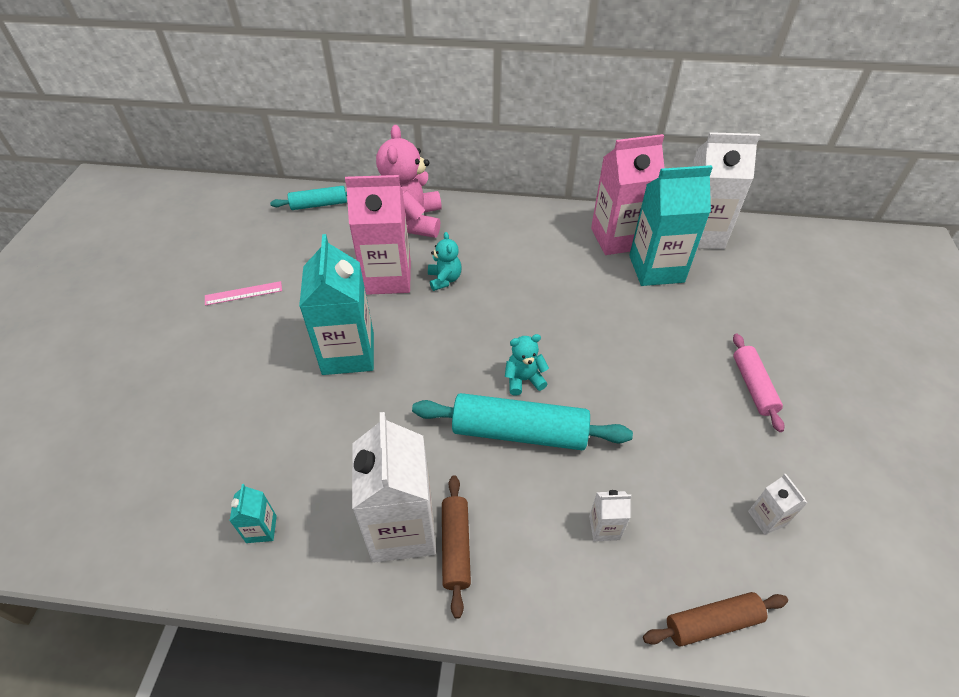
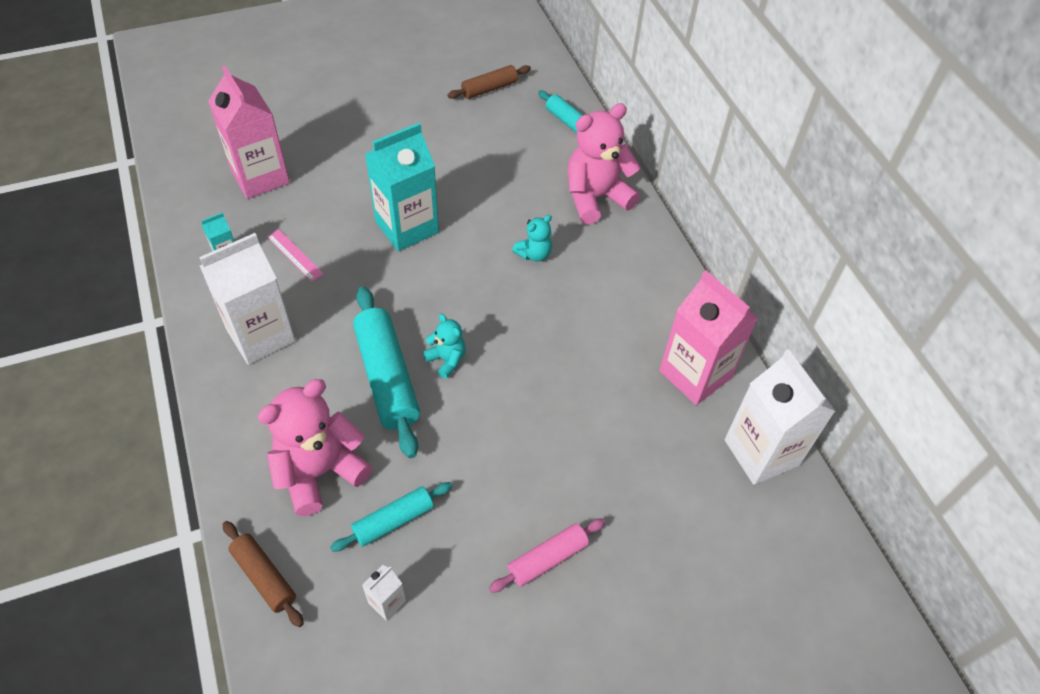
camera: 60 degrees right, 5 degrees up
(243, 293) = (431, 132): pink ruler -> pink ruler (294, 255)
(387, 278) = (509, 213): pink carton -> pink carton (260, 177)
(455, 547) = (259, 375): brown rolling pin -> brown rolling pin (489, 88)
(604, 528) = (320, 471): white carton -> pink teddy bear
(656, 269) = (670, 424): turquoise carton -> none
(682, 483) = (393, 521): none -> turquoise rolling pin

